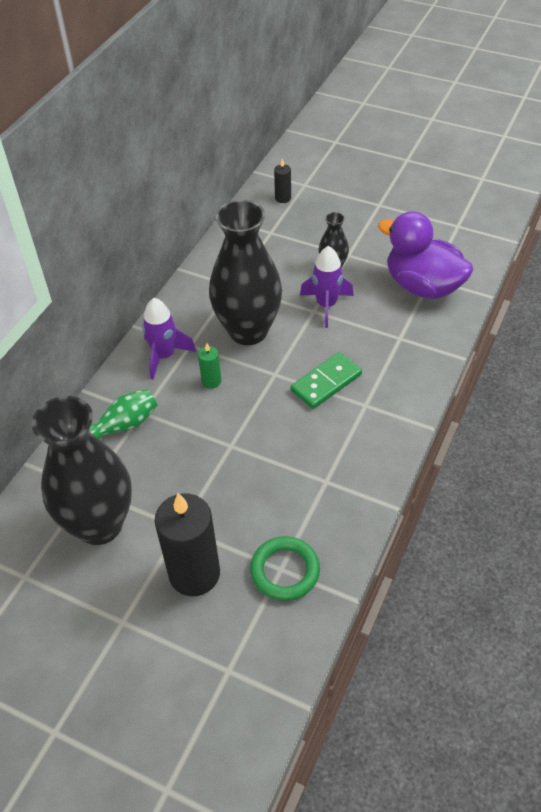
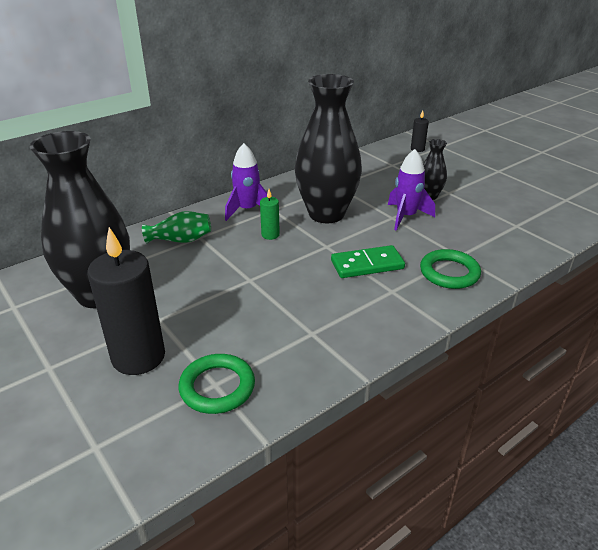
camera: 25 degrees right, 15 degrees down
(402, 363) = (449, 273): none -> green ring
(422, 286) = (505, 228): purple duck -> none

